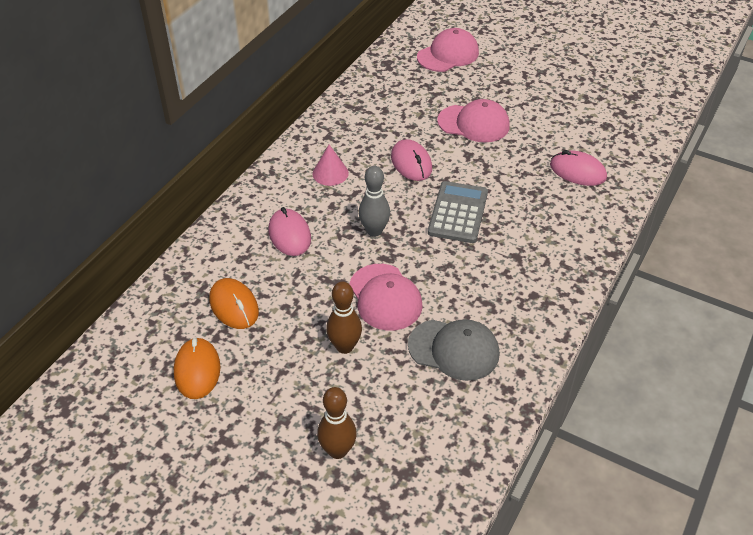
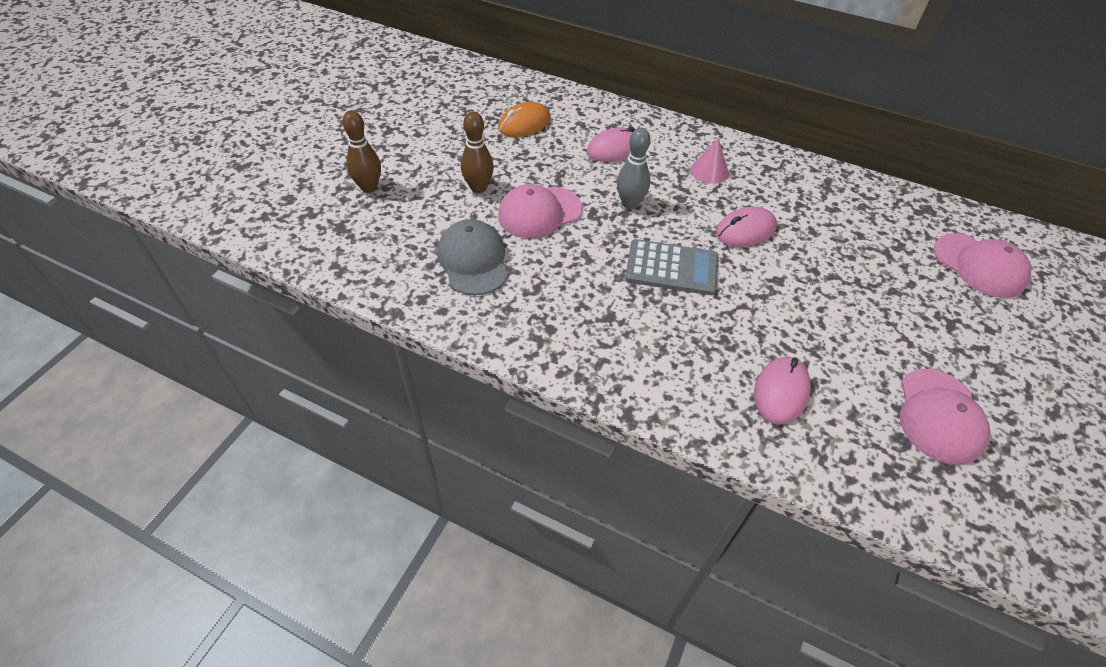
camera: 85 degrees right, 5 degrees up
(197, 370) = (456, 111): orange mouse -> none
(454, 349) = (473, 260): grey cap -> grey cap turned 150 degrees clockwise
(474, 123) = (841, 287): pink cap -> pink cap (939, 416)

